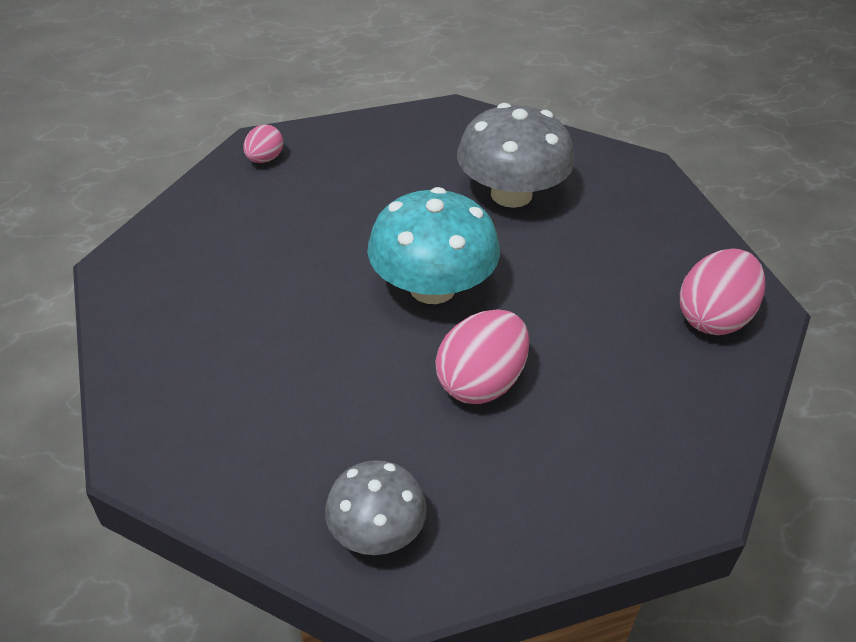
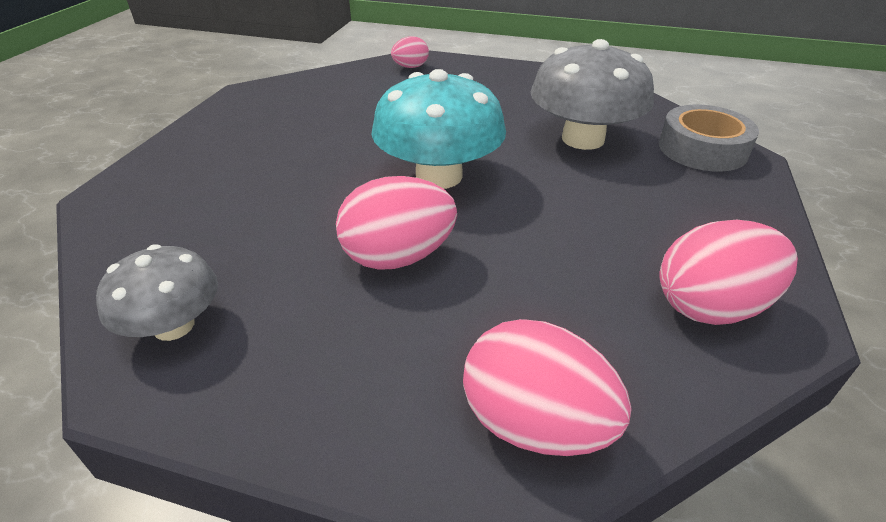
camera: 35 degrees right, 5 degrees down
(608, 169) = (702, 149): none -> grey tape
(682, 456) = (535, 423): none -> pink egg

